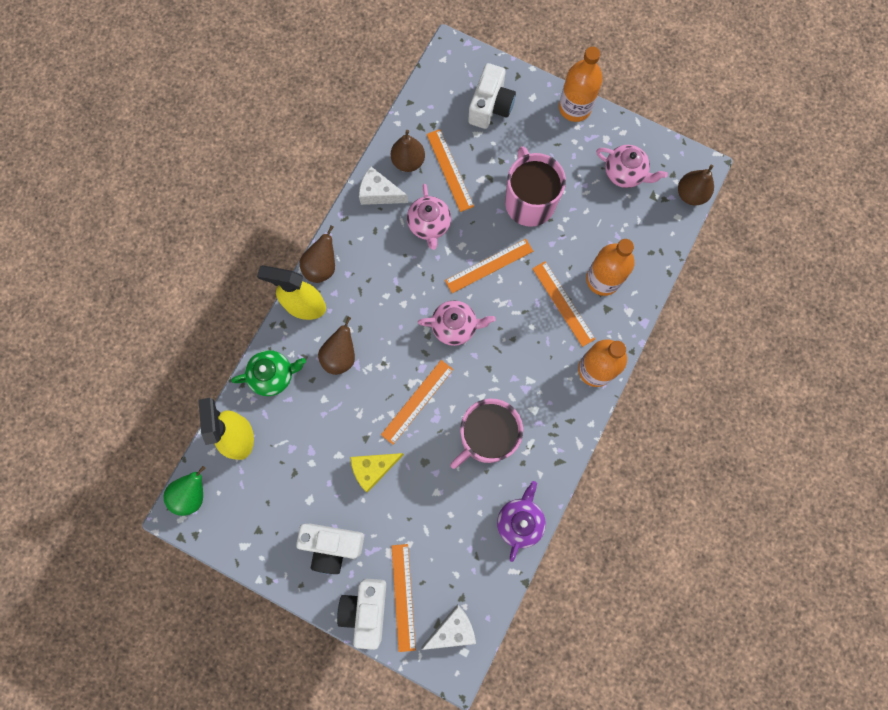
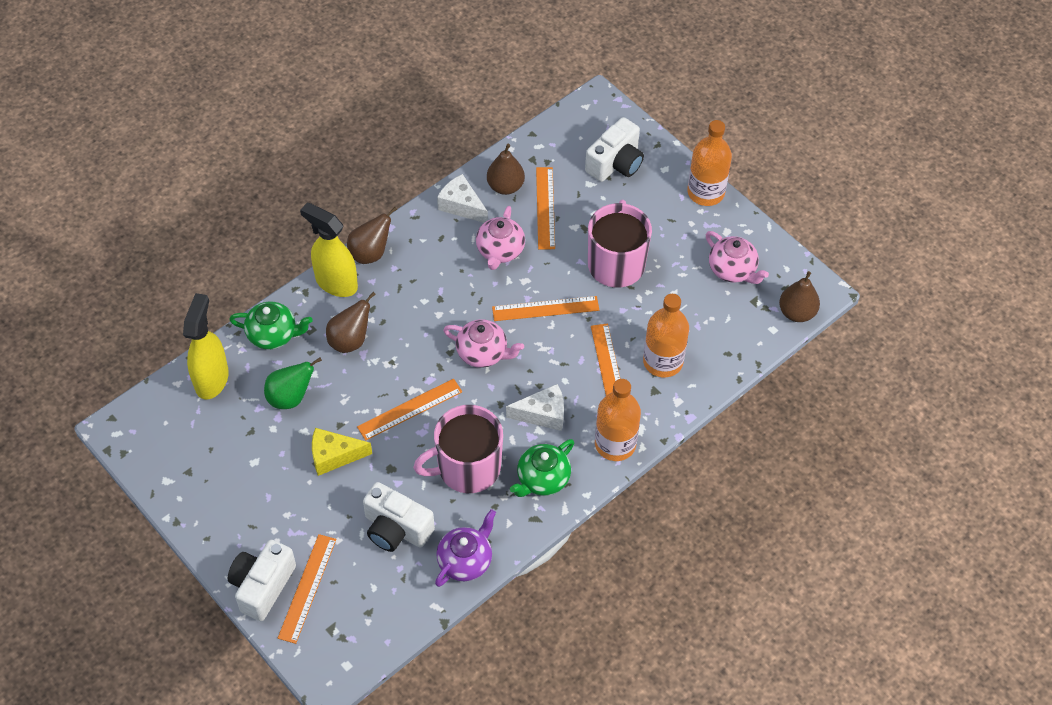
camera: 20 degrees right, 20 degrees down
(192, 494) = (139, 414): green pear -> green pear (290, 397)
(332, 545) = (257, 512): white camera -> white camera (396, 529)
(452, 629) = (345, 638): white cheese -> white cheese (543, 414)
(550, 424) = (542, 479): none -> green teapot

